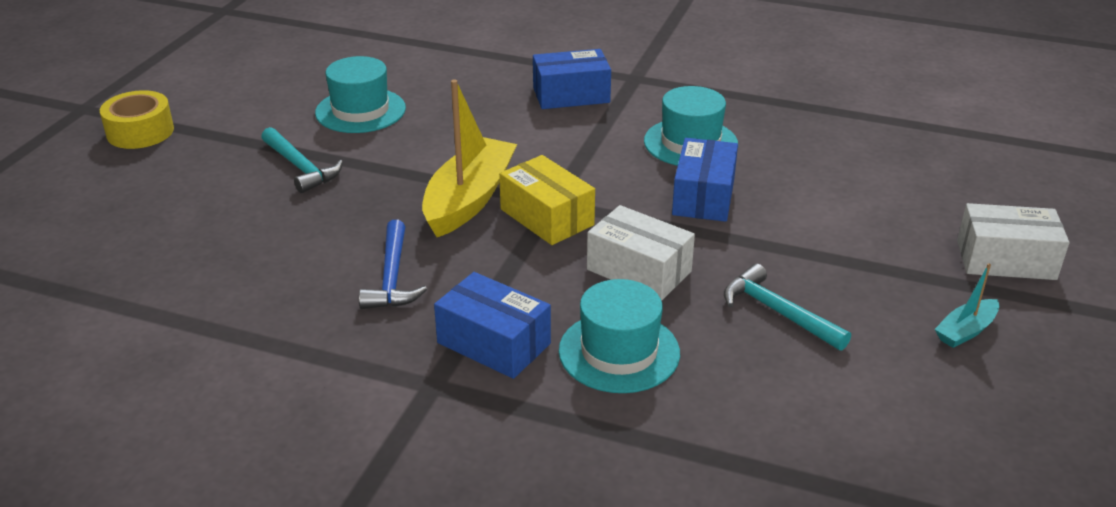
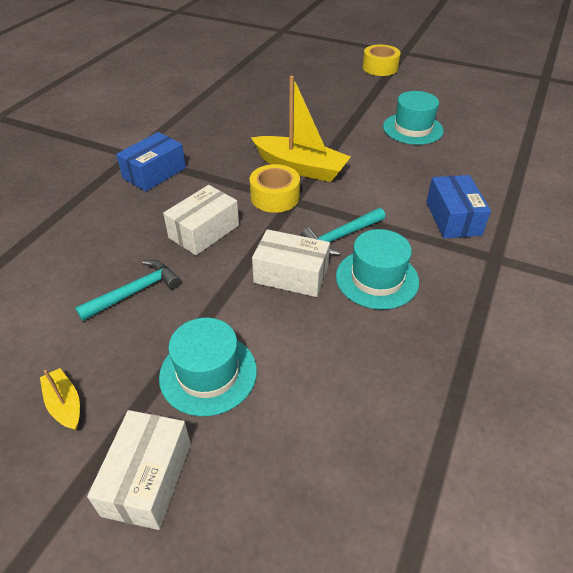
camera: 95 degrees right, 10 degrees up
(301, 167) = (341, 112): turquoise hammer -> turquoise hammer (341, 236)
(392, 277) = (225, 142): blue hammer -> none
(547, 217) = (275, 197): yellow box -> yellow tape
(619, 352) = (127, 216): turquoise hat -> turquoise hat (208, 373)
(703, 196) = (291, 275): blue box -> white box
(965, 331) = (64, 404): turquoise boat -> yellow boat

